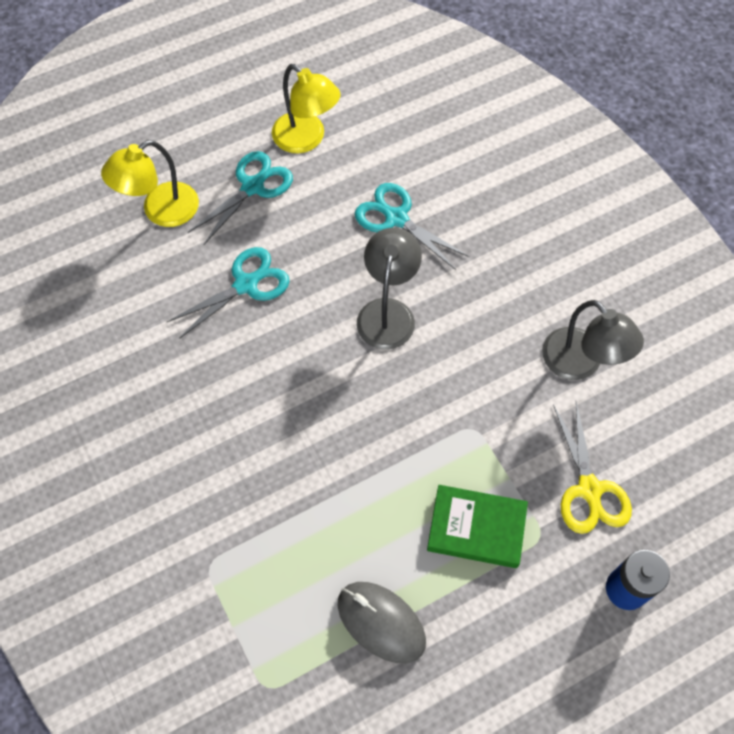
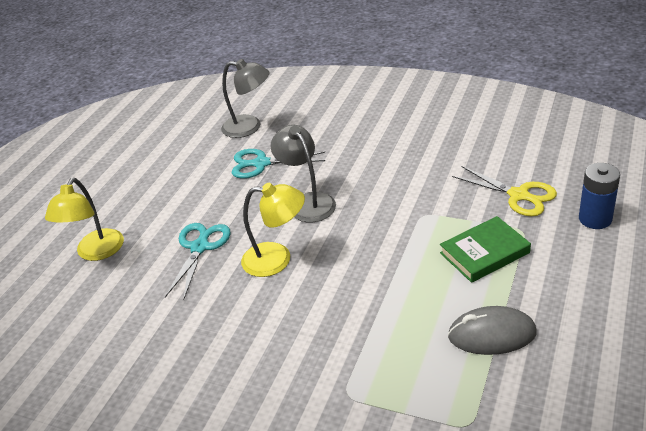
camera: 35 degrees left, 25 degrees down
(252, 187) = (150, 204): turquoise scissors -> none
(306, 139) = (162, 166): yellow lamp -> yellow lamp (277, 259)
(580, 364) = (443, 153): grey lamp -> grey lamp (249, 127)

